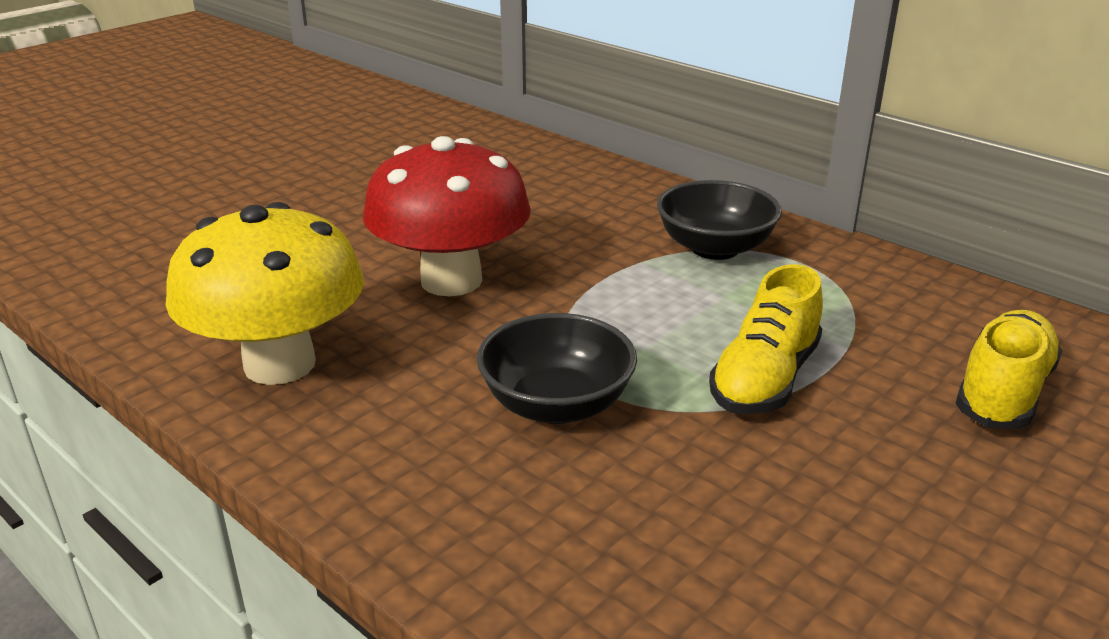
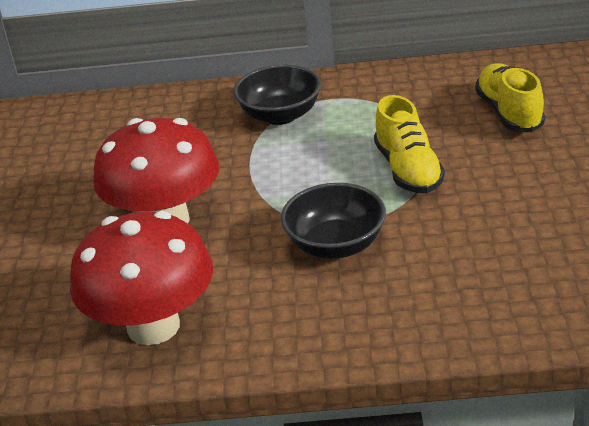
camera: 40 degrees left, 5 degrees up
(279, 364) = (153, 326): yellow mushroom -> red mushroom

